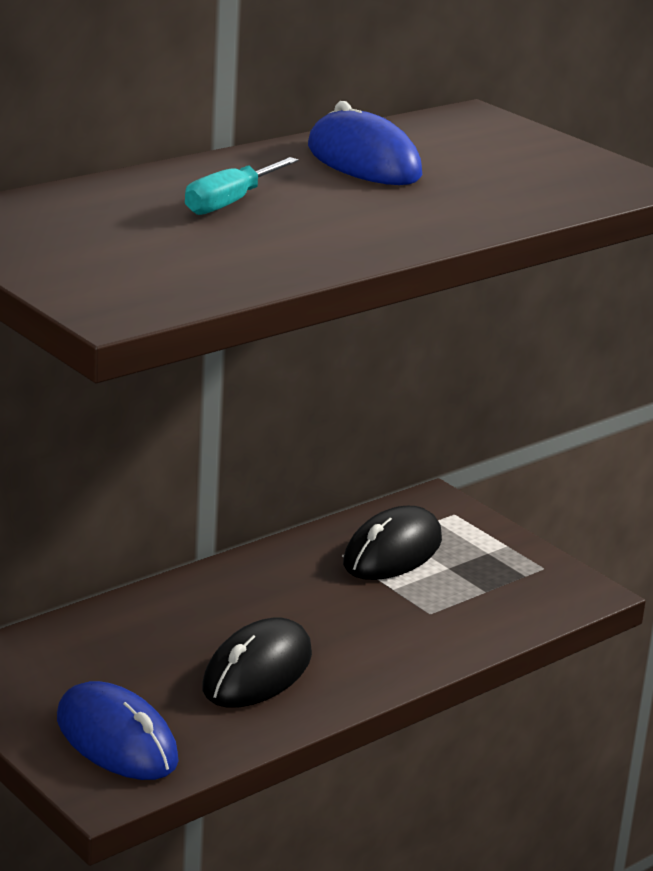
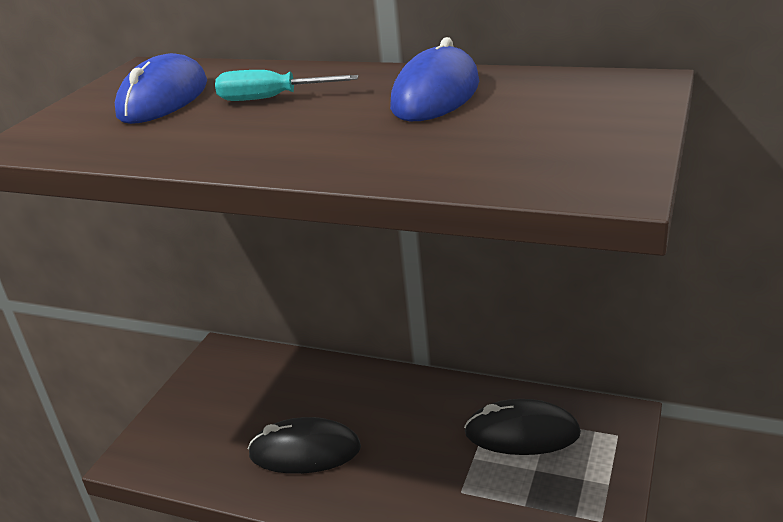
camera: 65 degrees right, 5 degrees up
(116, 740) = (184, 436): blue mouse -> blue mouse (164, 99)

